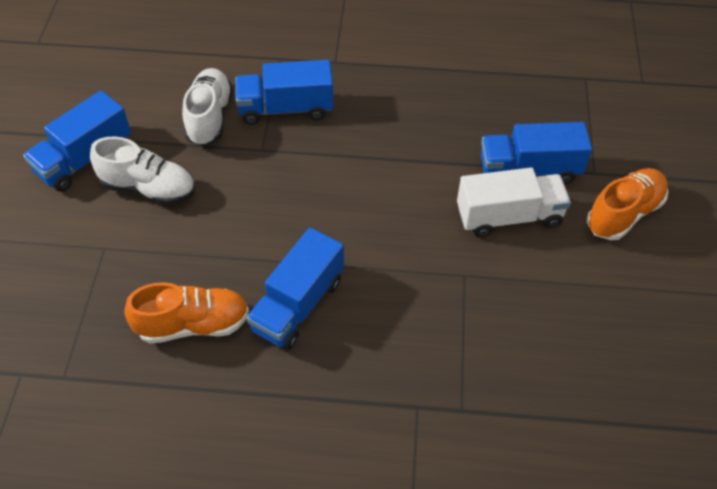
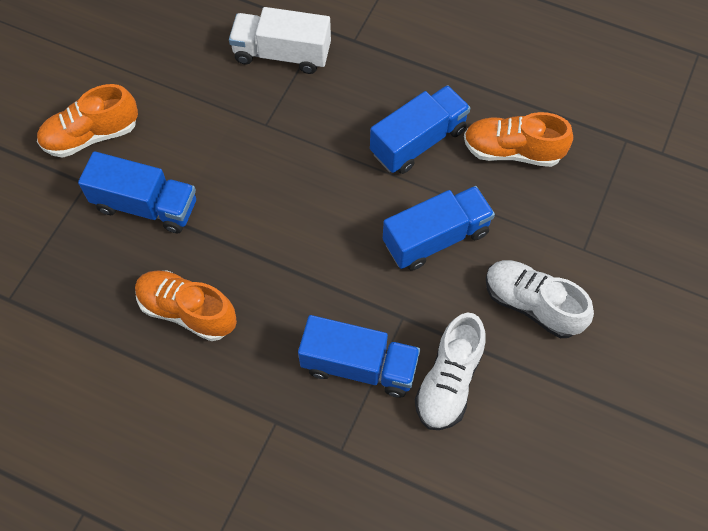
camera: 160 degrees left, 10 degrees up
(84, 159) = (598, 366): blue truck -> blue truck (436, 238)
(441, 107) = (187, 311): none -> orange shoe
(509, 217) = (195, 164): white truck -> white truck (282, 54)

